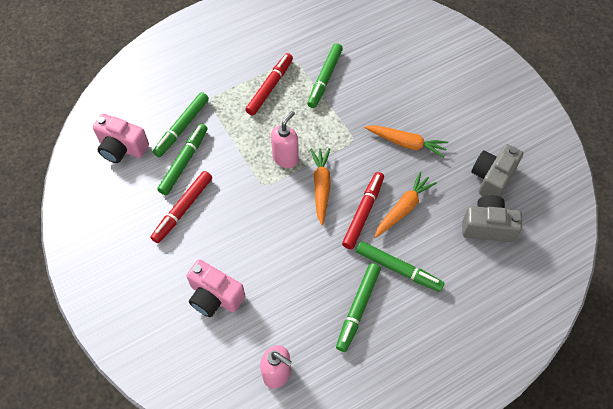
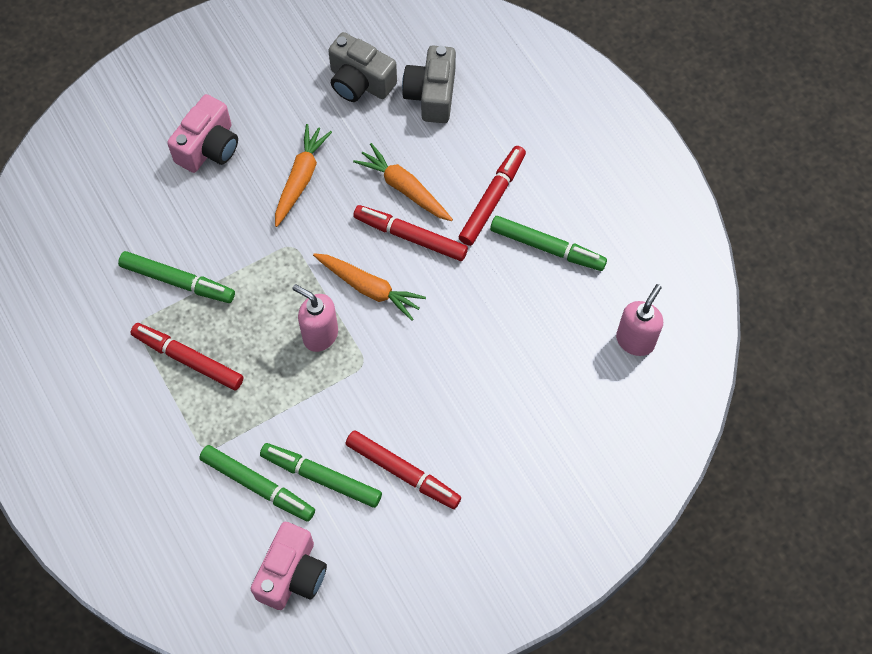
camera: 90 degrees left, 5 degrees up
(215, 296) = (536, 420): pink camera -> pink camera (208, 147)
(321, 187) = (369, 288): orange carrot -> orange carrot turned 150 degrees counterclockwise
(398, 269) = (492, 199): green marker -> red marker

